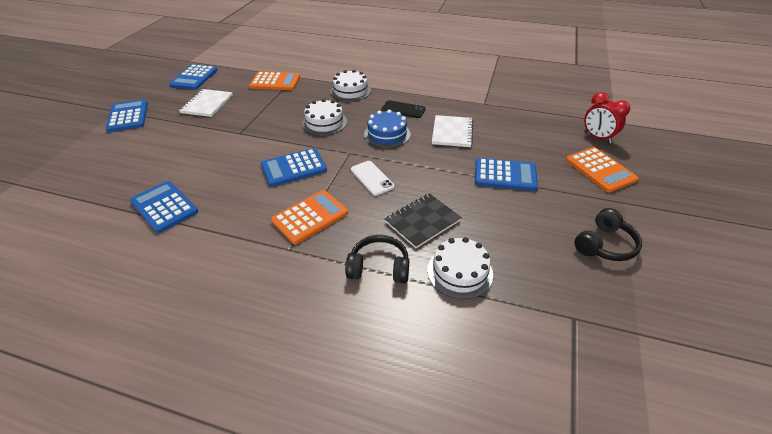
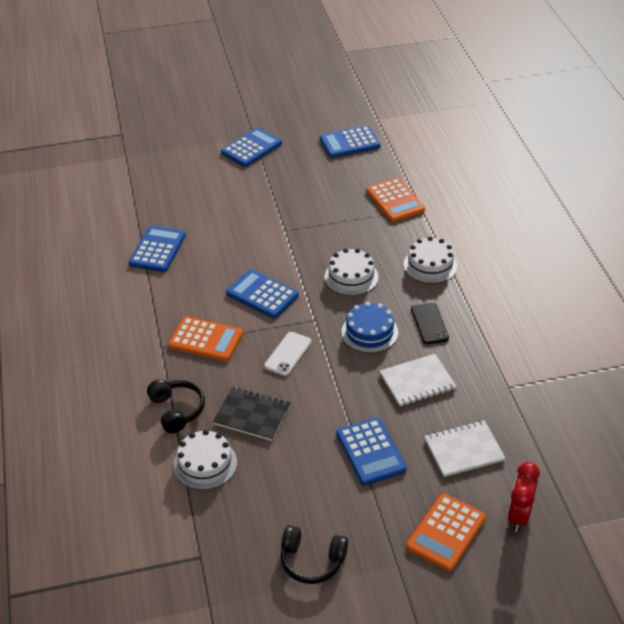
camera: 60 degrees right, 0 degrees up
(207, 104) = (312, 181): white notebook -> white notebook (464, 450)

